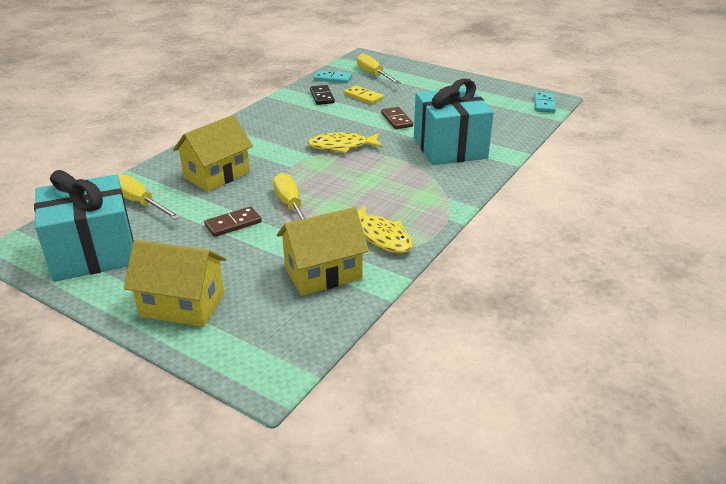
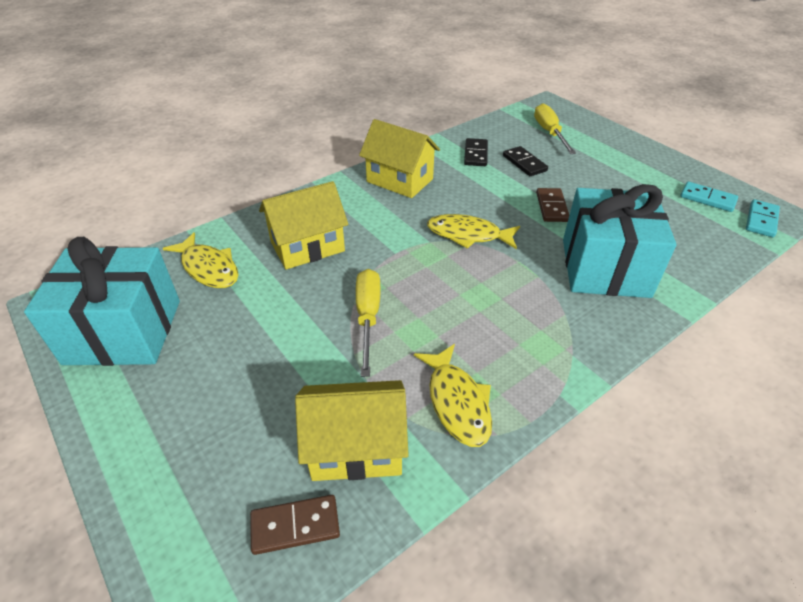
camera: 20 degrees right, 10 degrees up
(140, 202) = (208, 268): yellow screwdriver -> yellow fish
(182, 305) = (169, 449): yellow house -> yellow house (399, 180)
(233, 224) = (289, 328): brown domino -> brown domino (295, 526)
(333, 79) = (499, 130): turquoise domino -> turquoise domino (707, 199)
(363, 97) = (524, 163): yellow domino -> black domino

